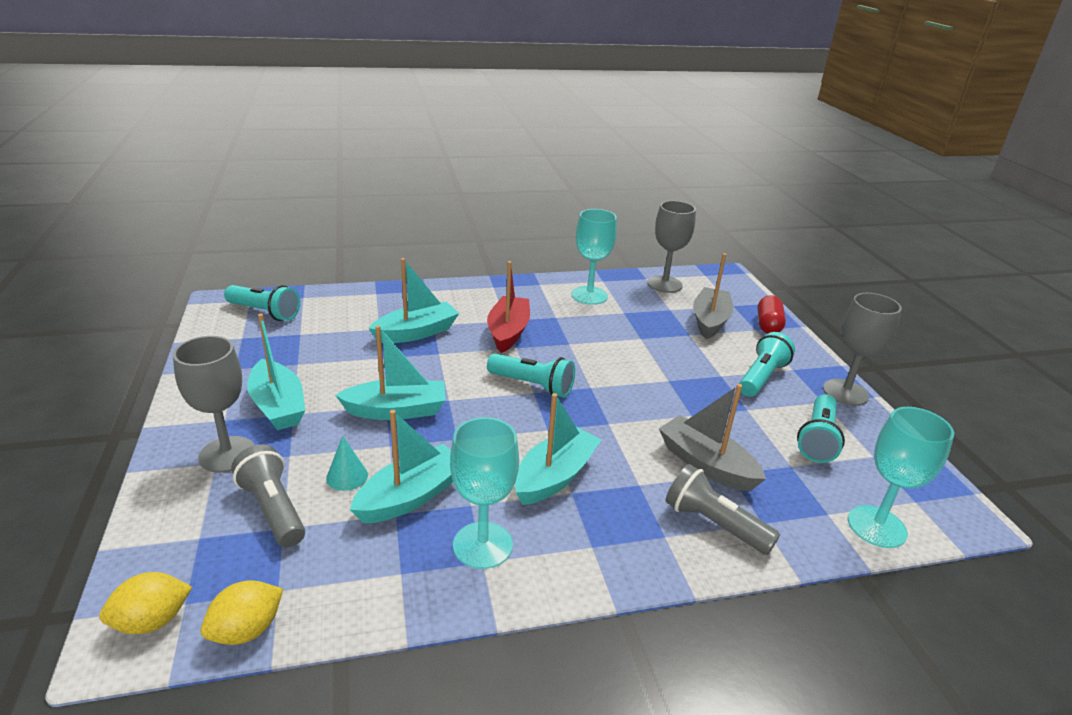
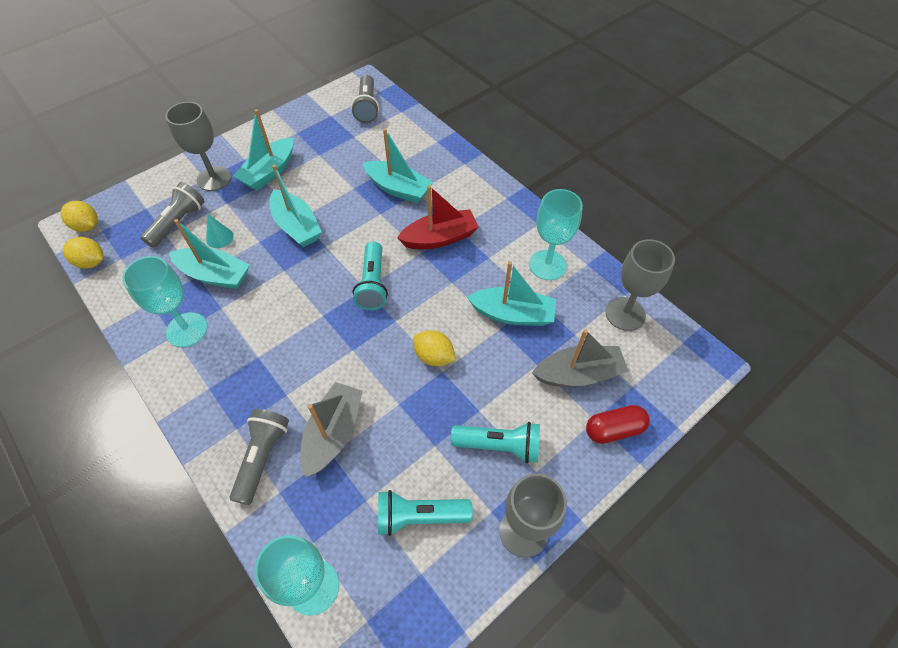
camera: 65 degrees right, 25 degrees up
(265, 312) = (367, 107): turquoise flashlight -> grey flashlight
(555, 476) = (270, 340): turquoise boat -> turquoise boat (513, 314)
(649, 379) = (434, 356): none -> yellow lemon

